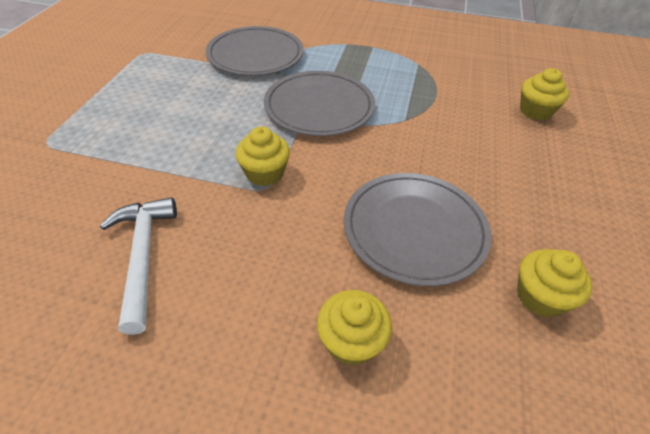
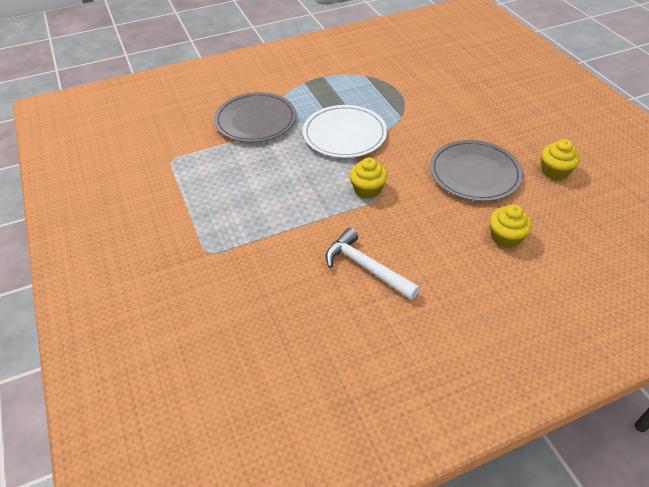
camera: 35 degrees left, 0 degrees up
(319, 107) = (344, 134): grey plate -> white plate
(535, 111) = (460, 75): yellow cupcake -> none

